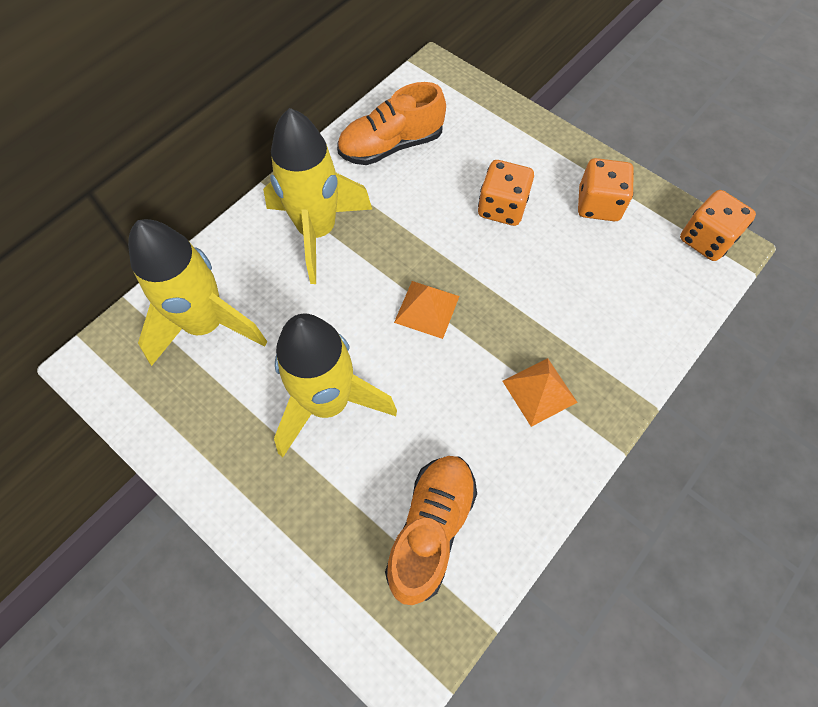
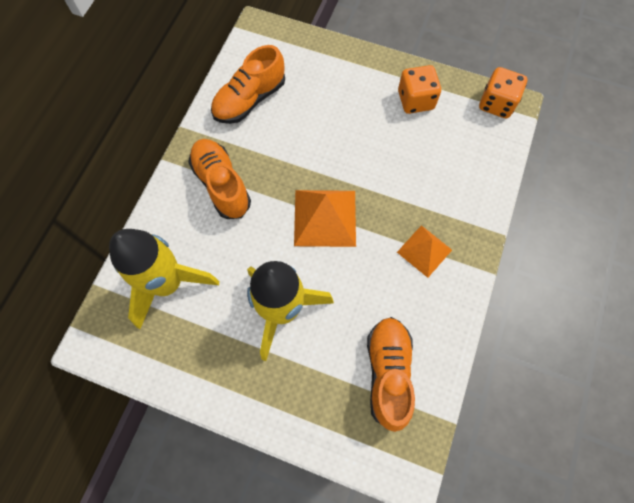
camera: 20 degrees left, 5 degrees up
(317, 231) = (221, 185): yellow rocket -> orange shoe
(427, 309) = (325, 217): orange pyramid -> orange pyramid, size x1.58
(502, 208) = (349, 124): orange dice -> none

